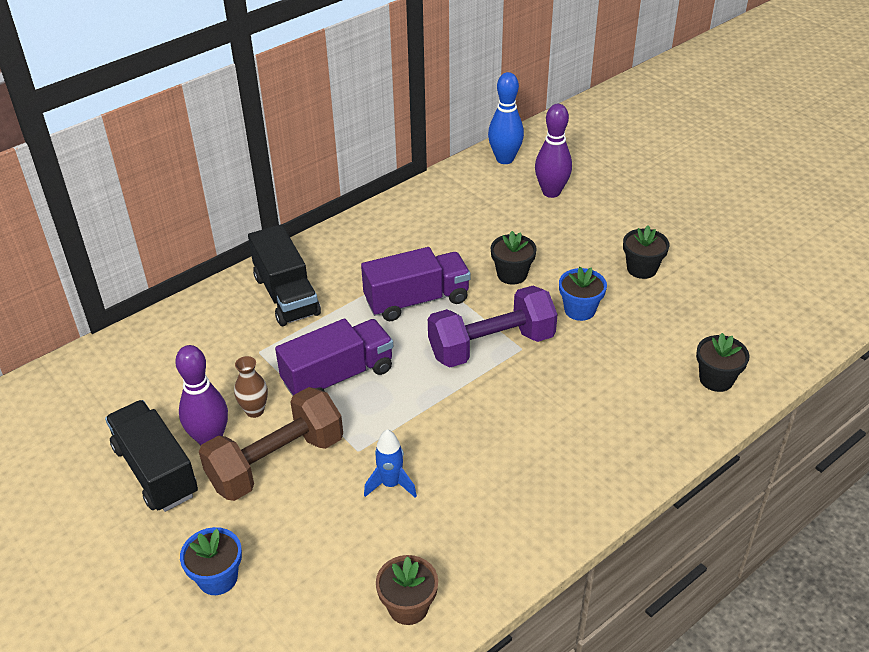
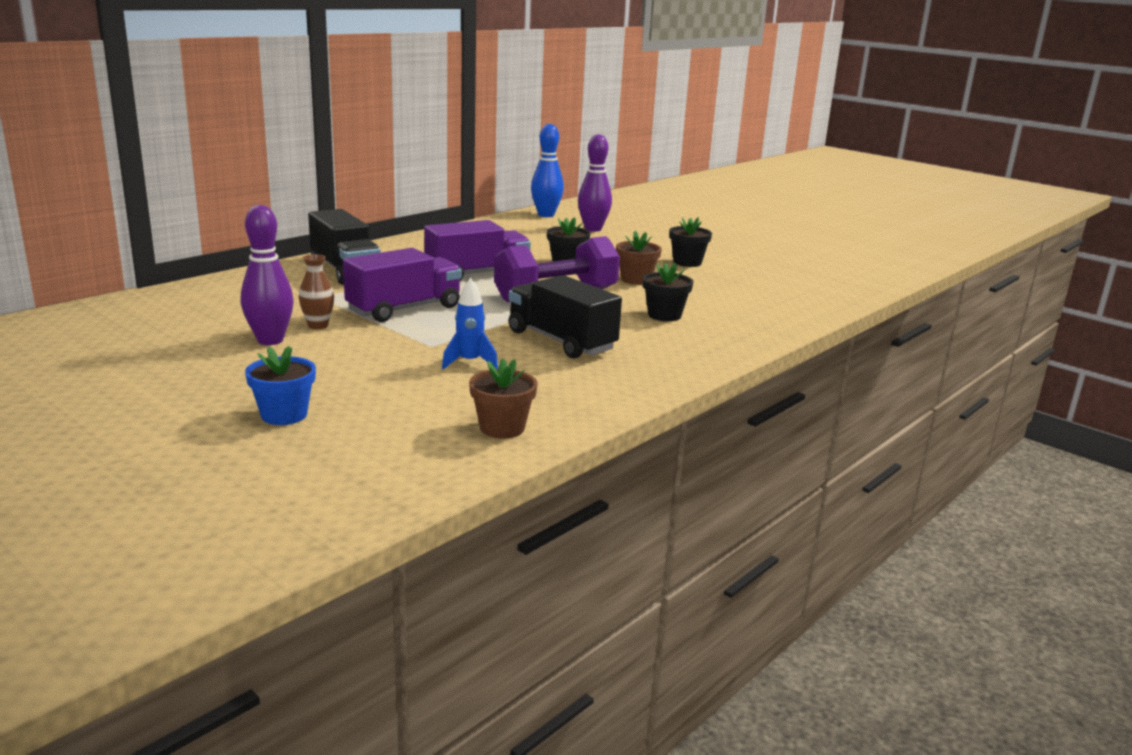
camera: 10 degrees left, 20 degrees down
(156, 471) = (210, 357): black truck -> black truck (561, 341)
(276, 462) = (344, 352): brown dumbbell -> none
(579, 310) = (636, 280): blue flower pot -> brown flower pot
(716, 379) = (775, 311): black flower pot -> black flower pot (664, 315)

